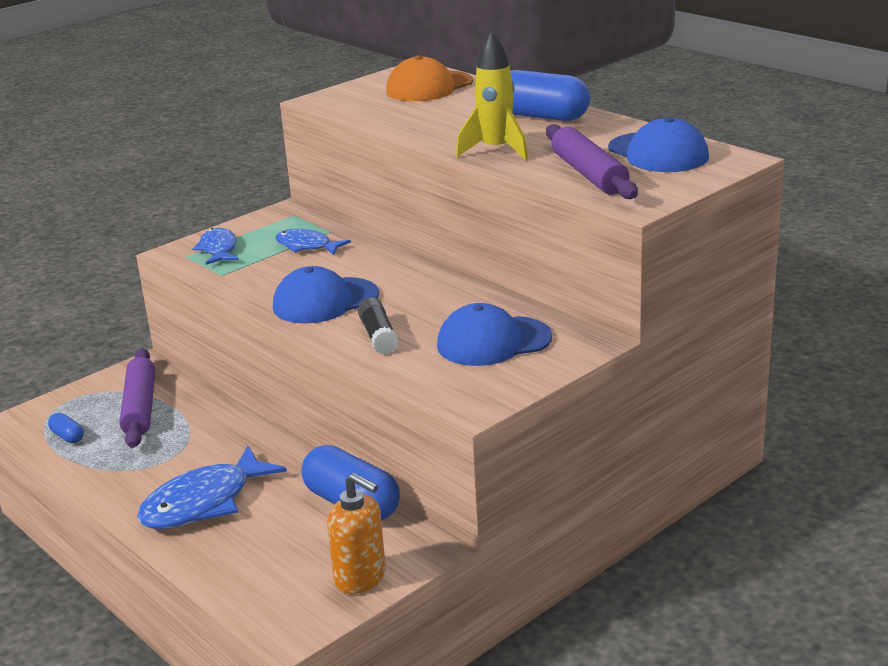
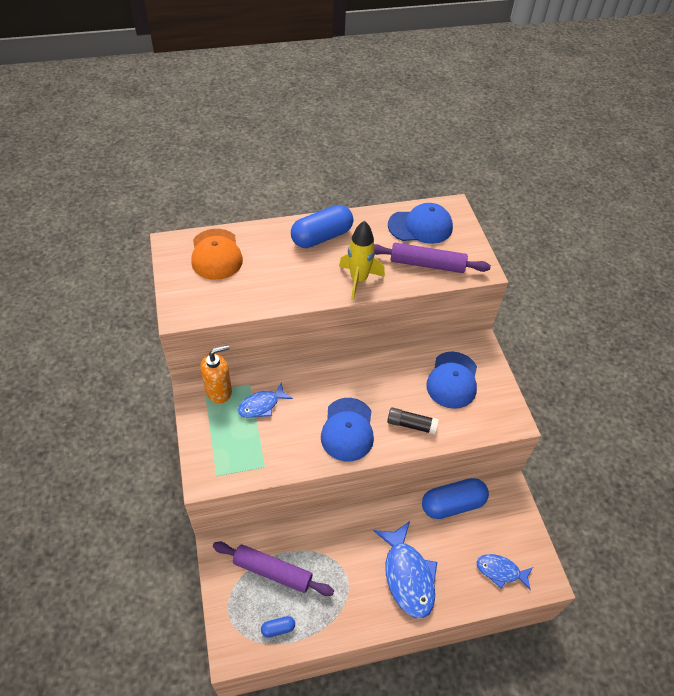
camera: 65 degrees left, 25 degrees up
(218, 249) = (222, 453): blue fish -> blue fish (500, 571)
(361, 578) = (519, 530): orange soap dispenser -> orange soap dispenser (219, 391)

